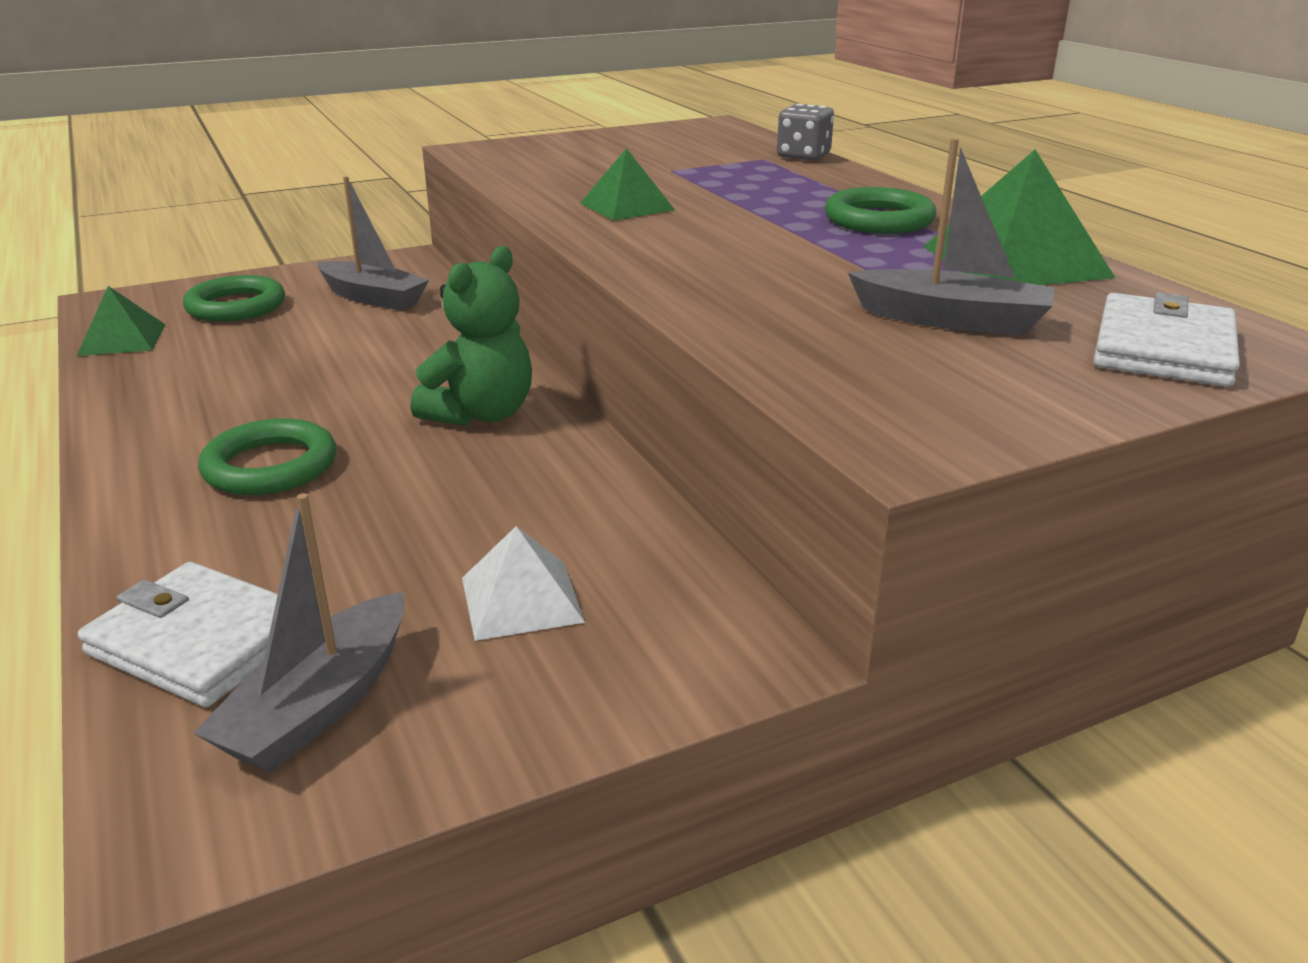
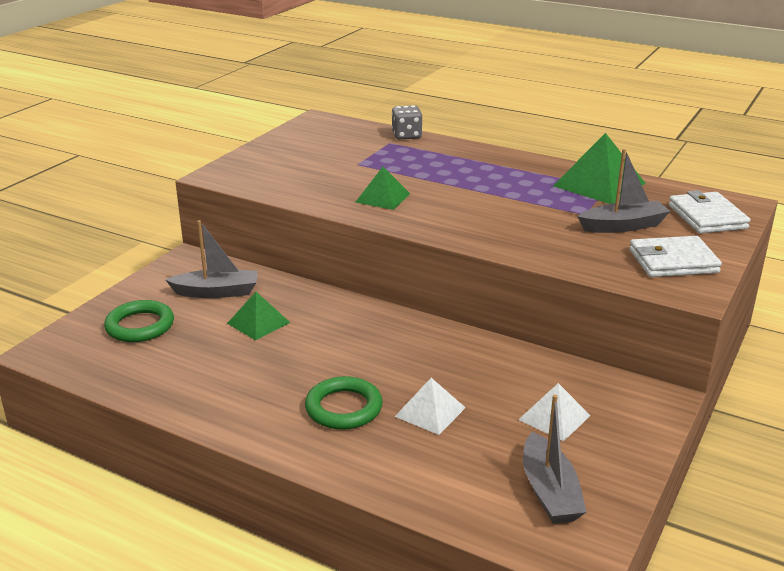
camera: 35 degrees left, 0 degrees up
(122, 339) = (109, 372): green pyramid -> green pyramid (258, 322)
(200, 641) = (461, 493): white wallet -> white wallet (673, 261)
(363, 515) = (430, 412): none -> white pyramid
(481, 414) = (397, 340): green teddy bear -> none
(878, 220) = (510, 174): green ring -> none

